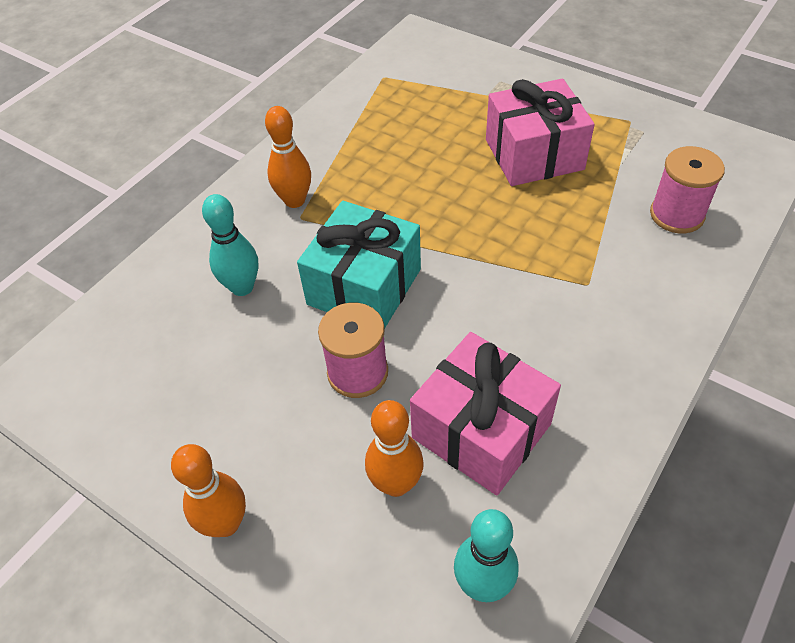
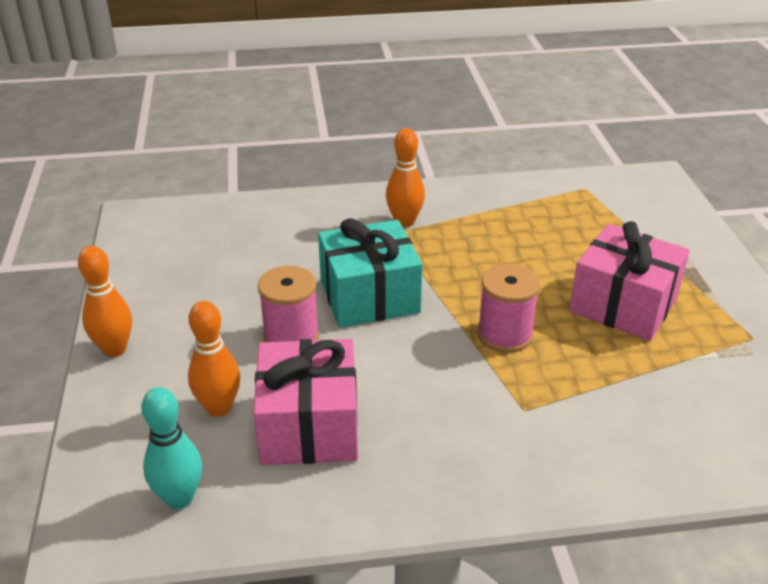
camera: 45 degrees right, 15 degrees down
(242, 287) = (301, 246): turquoise bowling pin -> none
(677, 215) = (681, 424): pink spool -> pink spool (504, 335)

